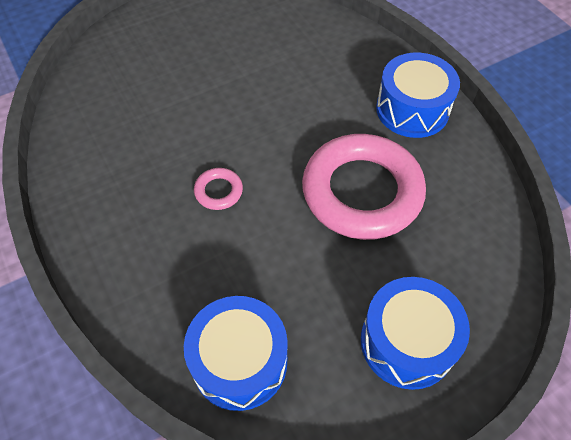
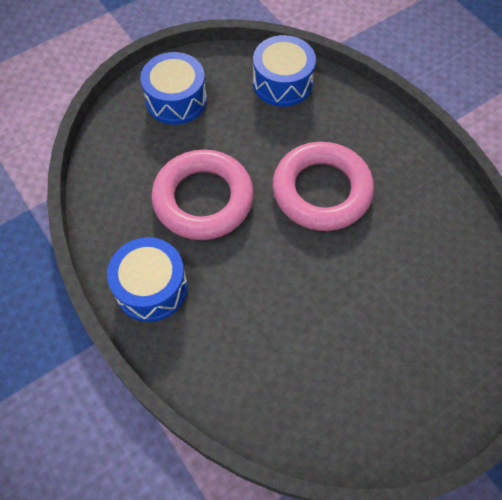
camera: 175 degrees right, 5 degrees up
(218, 191) = (321, 191): pink ring -> pink ring, size x2.48

